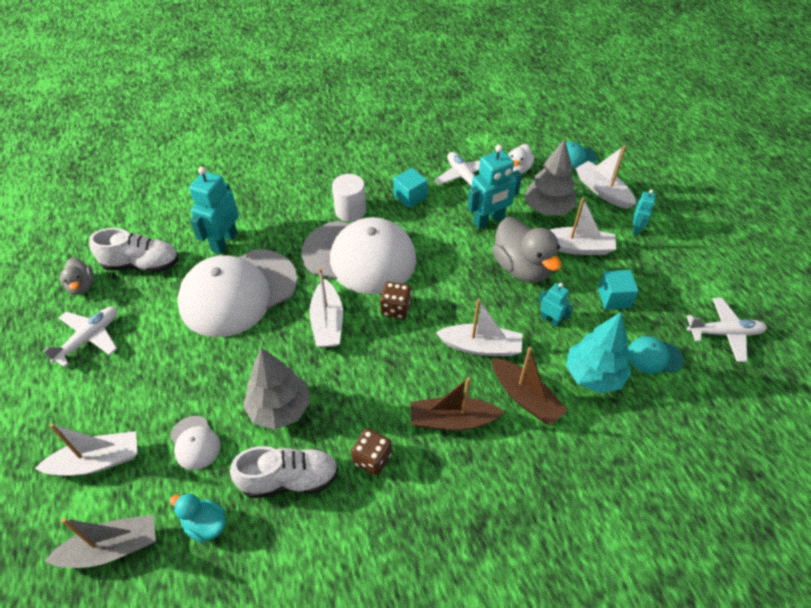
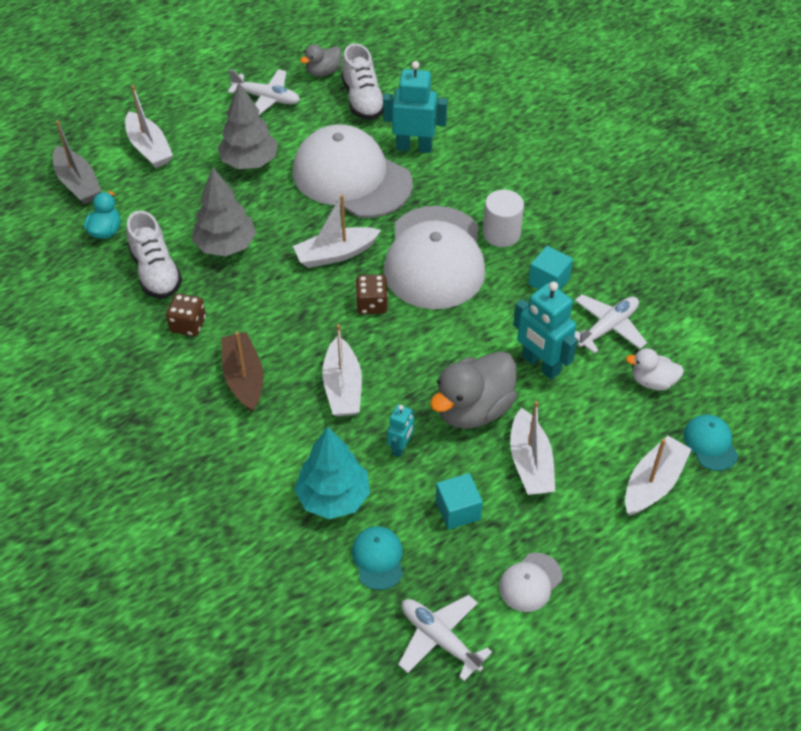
camera: 75 degrees right, 0 degrees up
(195, 443) = (178, 200): white cap -> white cap (530, 582)
(525, 398) = (286, 436): brown boat -> none
(548, 209) = (589, 424): grey tree -> grey tree (249, 162)
(636, 229) = (594, 529): turquoise robot -> none
(724, 333) = (439, 639): white plane -> white plane turned 150 degrees clockwise

